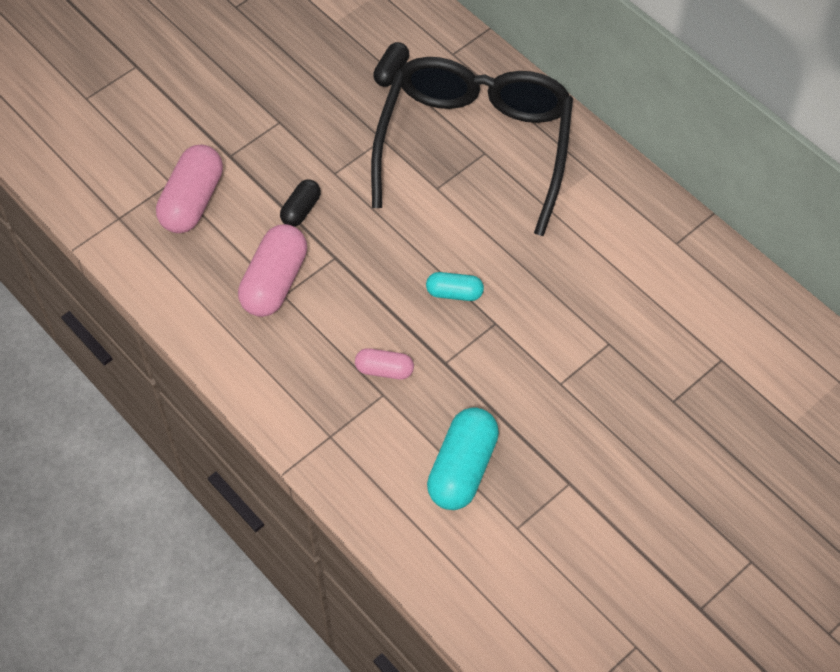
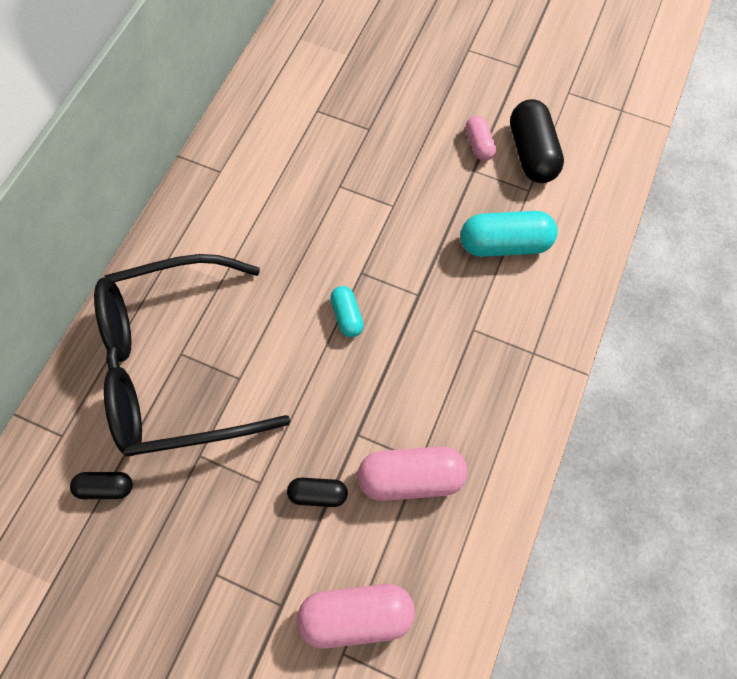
camera: 115 degrees left, 10 degrees up
(384, 370) = (450, 338): pink capsule -> pink capsule (478, 145)
(565, 555) = (531, 153): none -> black capsule

